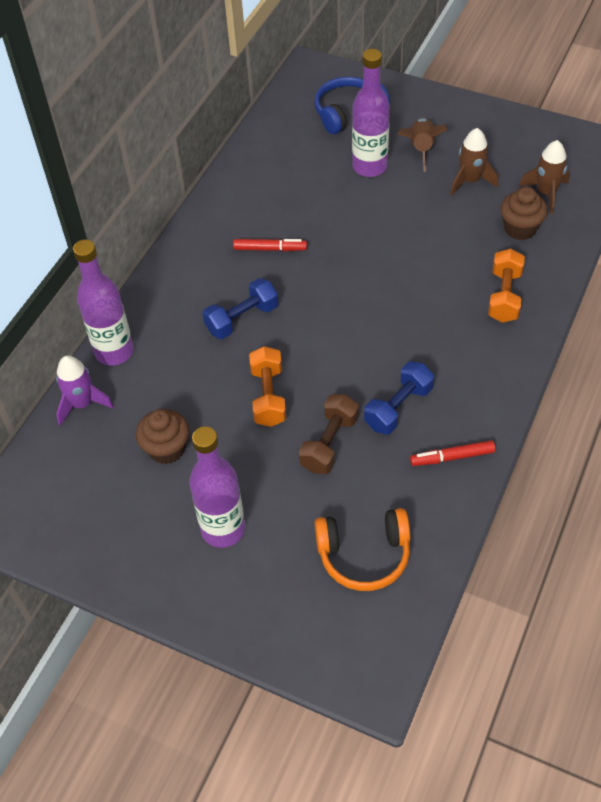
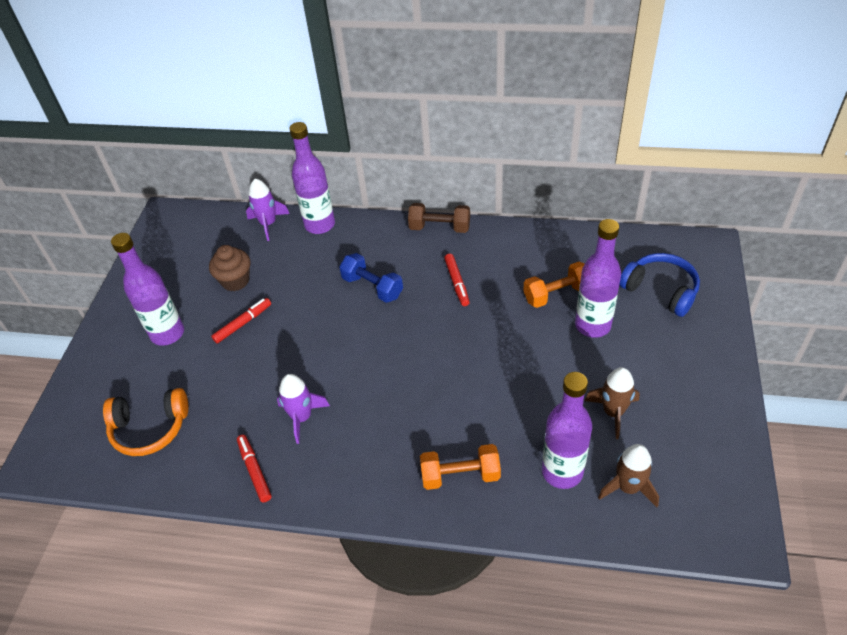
camera: 75 degrees right, 5 degrees down
(242, 448) = (243, 323): none -> red marker
(268, 396) = (296, 326): orange dumbbell -> orange dumbbell (557, 294)
(329, 443) = (255, 378): brown dumbbell -> brown dumbbell (440, 228)
(364, 555) = (150, 428): orange headphones -> orange headphones turned 75 degrees counterclockwise
(398, 408) = (302, 417): blue dumbbell -> purple rocket
(421, 149) = (639, 360): brown rocket -> none
(520, 228) = (562, 472): brown cupcake -> purple bottle

